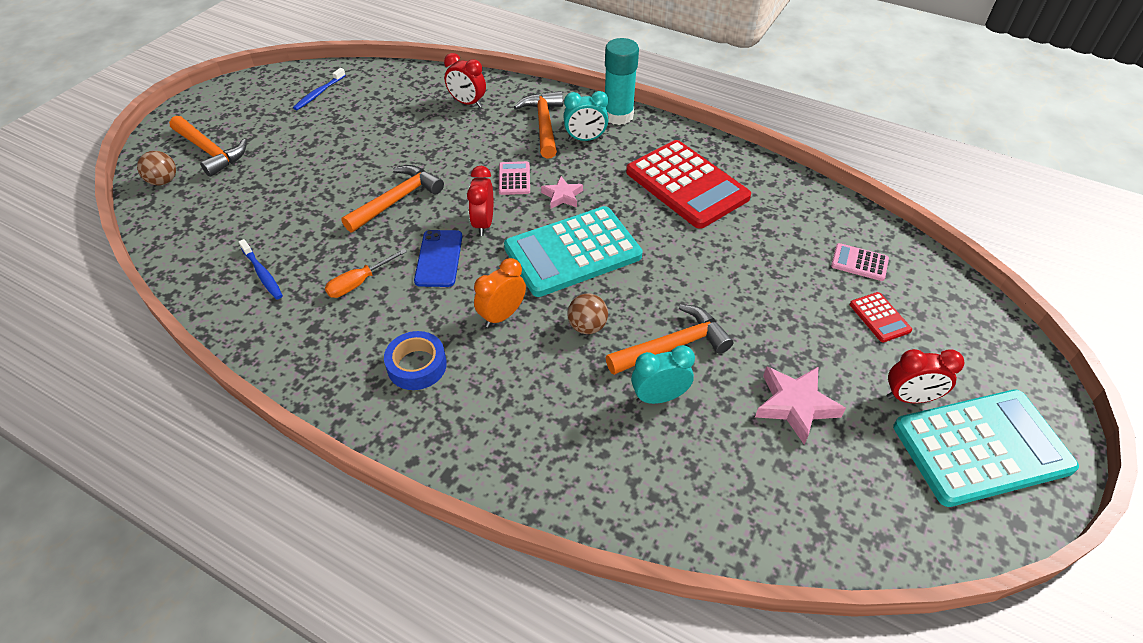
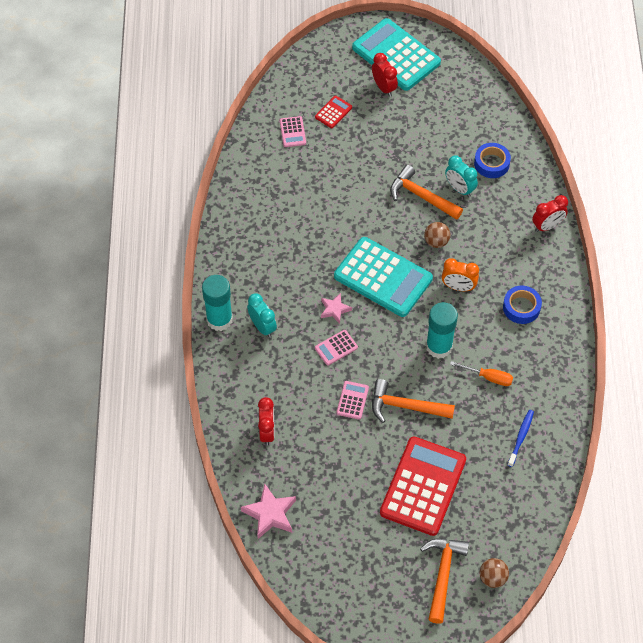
camera: 120 degrees left, 10 degrees up
(319, 93) = (324, 553): blue toothbrush -> none
(439, 258) = (439, 347): blue phone -> turquoise glue stick
(443, 166) = (352, 400): none -> pink calculator
(483, 223) = (392, 340): red clock -> red clock (547, 226)
(544, 124) = (261, 363): orange hammer -> none
(683, 465) = (491, 163): none -> blue tape
(687, 185) = (275, 244): red calculator -> red calculator (423, 486)
(795, 405) = (423, 131): pink star -> pink star (270, 514)

